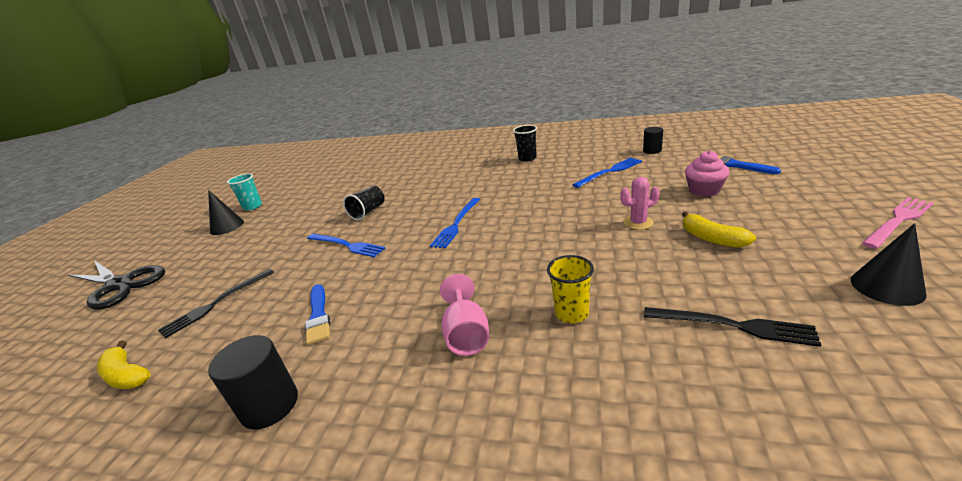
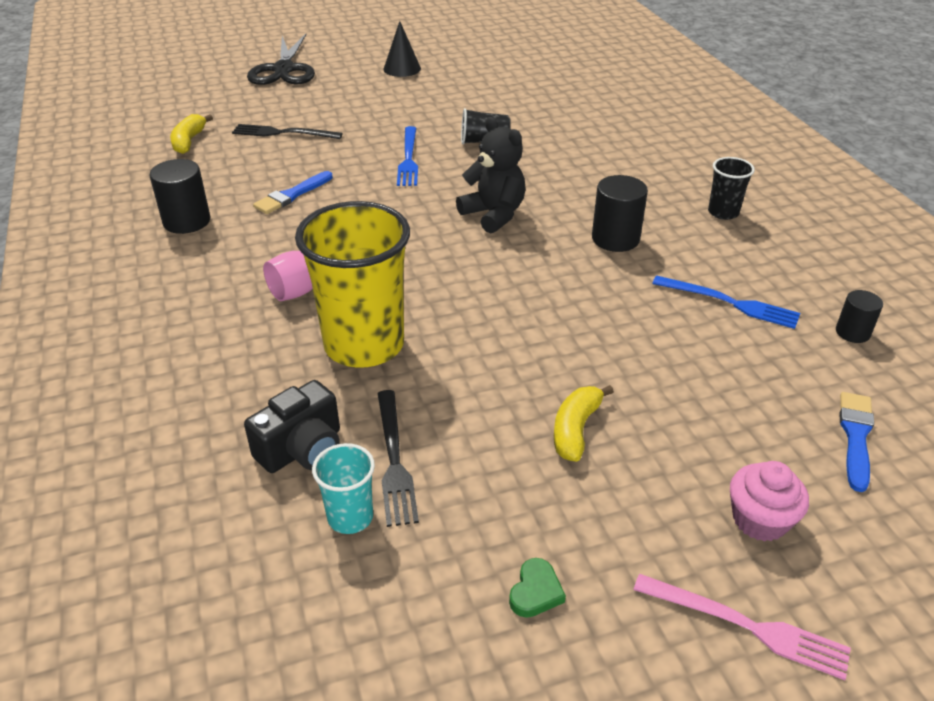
camera: 55 degrees right, 10 degrees up
(253, 206) = (449, 61): turquoise cup -> turquoise cup (350, 517)
(456, 224) = (494, 214): blue fork -> black teddy bear
(523, 190) = (615, 239): none -> black cylinder
(571, 313) = (364, 345): yellow cup -> yellow cup, size x2.15
(638, 223) = (582, 358): pink cactus -> none
(704, 190) = (726, 408): pink cupcake -> pink cupcake (760, 520)
(707, 381) = (302, 449): none -> black camera
(887, 287) = (535, 592): black cone -> green heart

